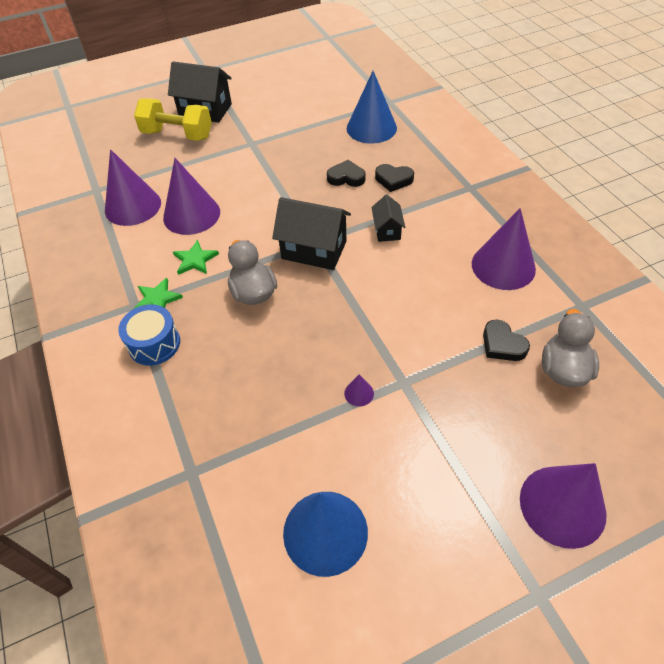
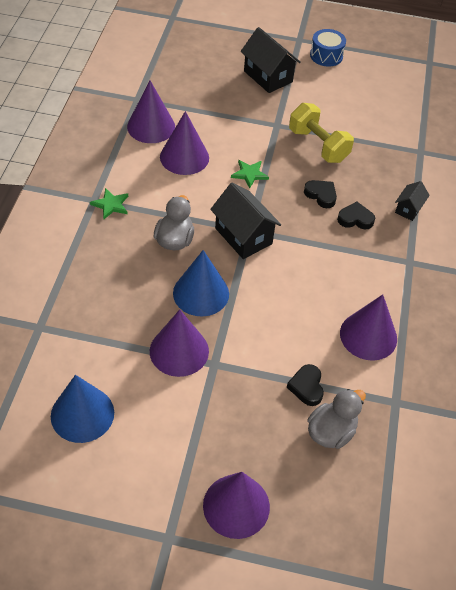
camera: 30 degrees right, 0 degrees up
(154, 344) = (84, 234): blue drum -> blue drum (326, 56)
(177, 135) = (229, 86): yellow dumbbell -> yellow dumbbell (318, 145)
(195, 260) = (158, 192): green star -> green star (249, 174)
(359, 393) = (179, 351): purple cone -> purple cone, size x2.47
(371, 128) = (382, 166): blue cone -> blue cone (201, 293)
(387, 230) = (310, 255): black house -> black house (408, 209)
(393, 180) = (355, 219): black heart -> black heart turned 135 degrees clockwise

